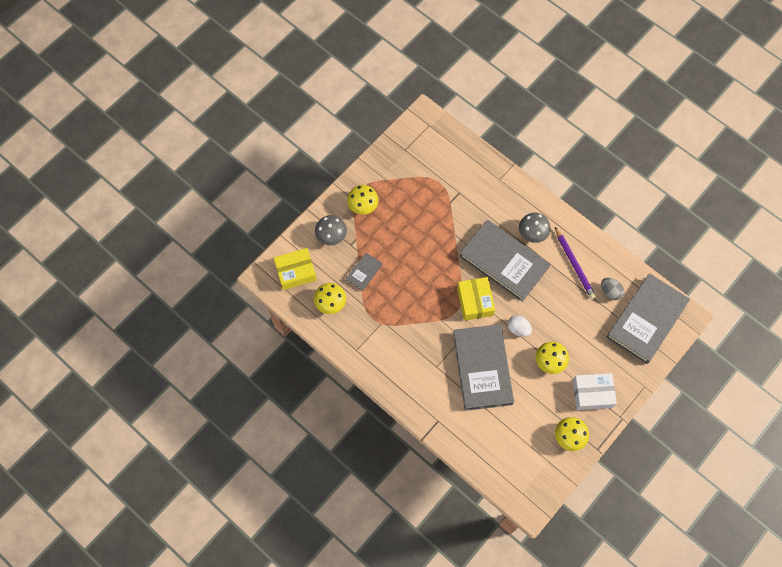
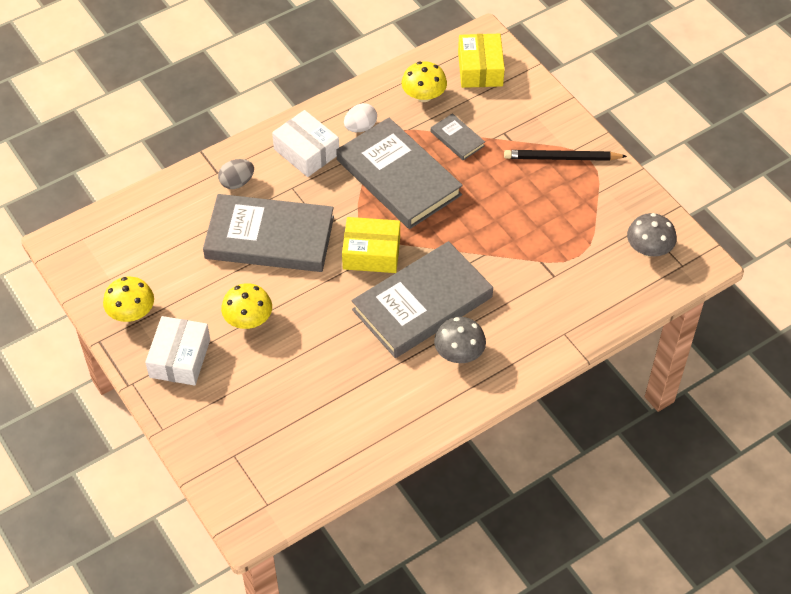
camera: 105 degrees right, 15 degrees down
(331, 235) = (523, 115): grey mushroom -> grey mushroom (648, 249)
(363, 205) = (562, 158): yellow mushroom -> black pencil
(402, 366) = (306, 152): none -> white box
(518, 329) = (311, 294): white egg -> white egg (360, 127)
(574, 264) = (389, 394): purple pencil -> none
(610, 292) = (328, 429): grey egg -> grey egg (237, 182)
(646, 320) = (264, 466): grey book -> grey book (398, 177)

